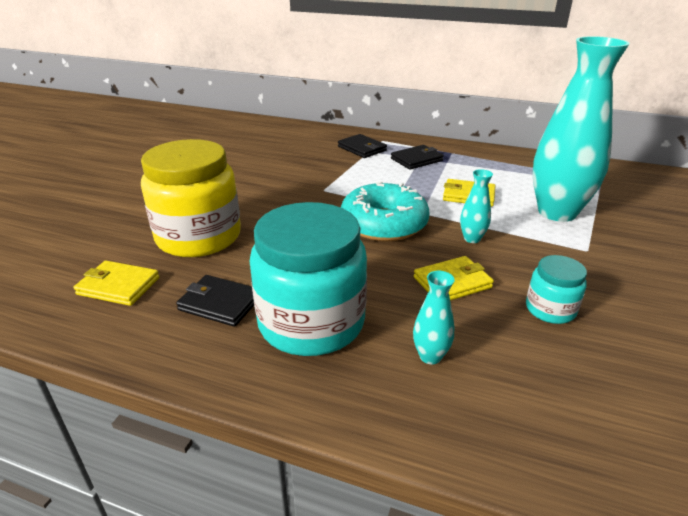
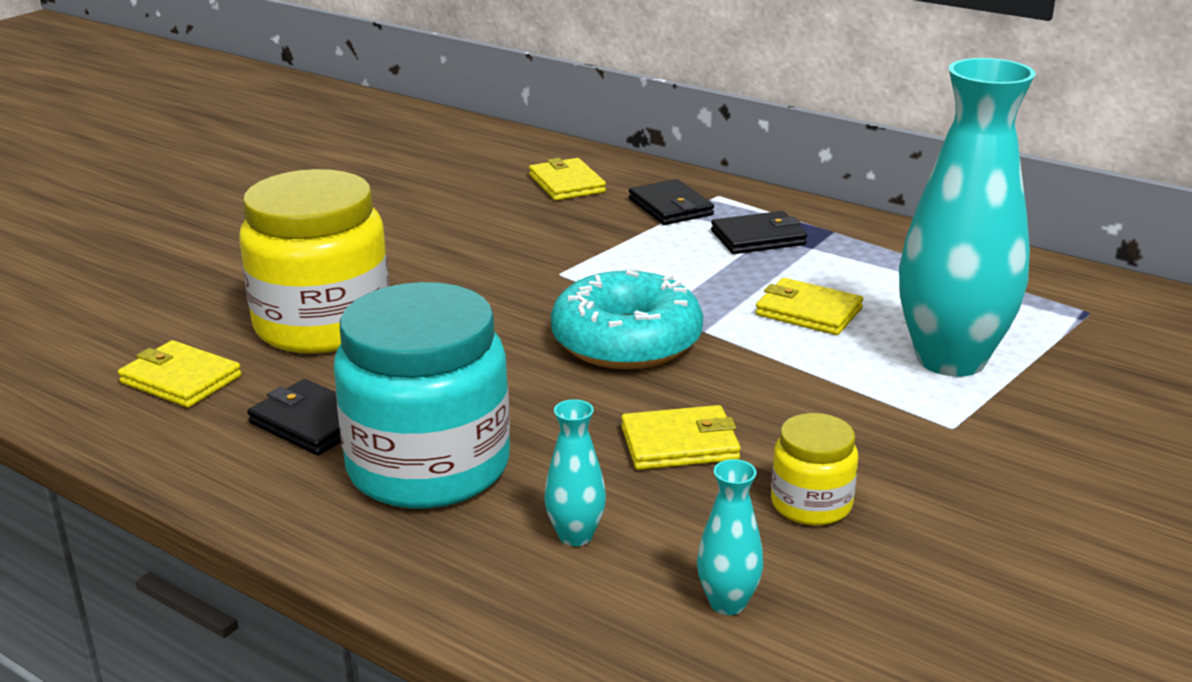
camera: 15 degrees right, 5 degrees down
(300, 142) = (566, 184): none -> yellow wallet
(472, 239) = (761, 383): turquoise vase -> turquoise vase (727, 603)
(550, 309) = (811, 504): turquoise jar -> yellow jar

